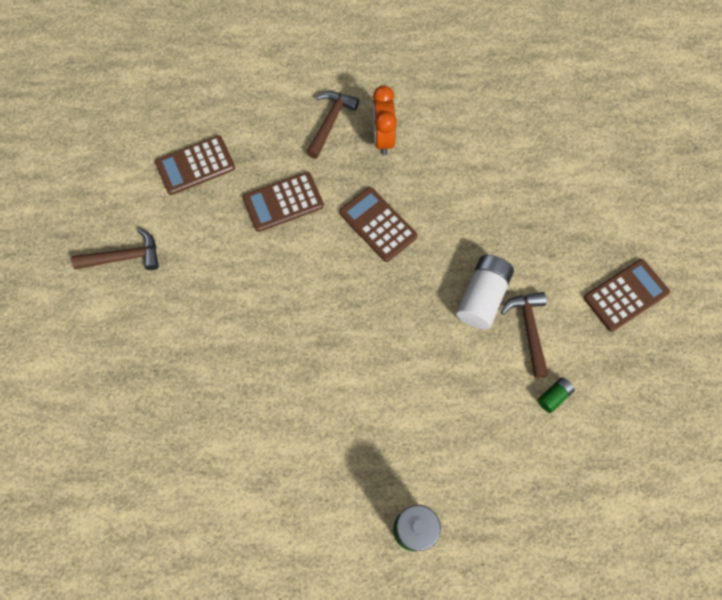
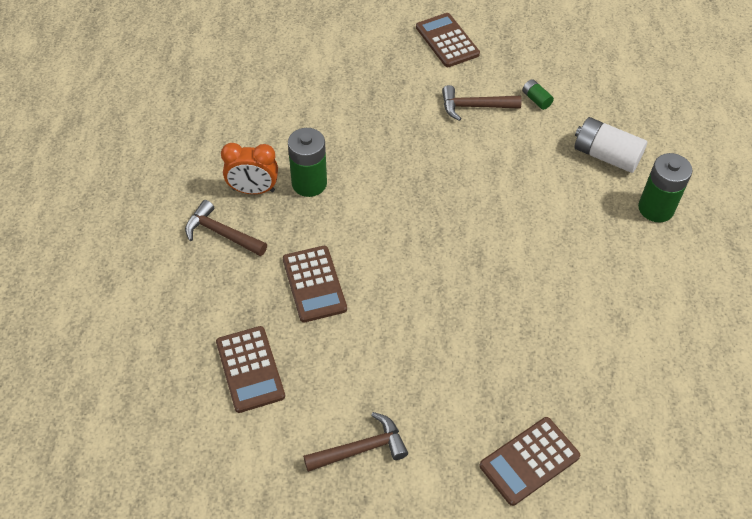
camera: 85 degrees left, 15 degrees down
(124, 257) = (361, 449): brown hammer -> brown hammer turned 75 degrees clockwise
(378, 224) = (354, 204): brown calculator -> brown calculator (529, 461)
(397, 183) = (309, 183): none -> green battery
(482, 297) = (440, 134): white battery -> white battery (606, 156)

